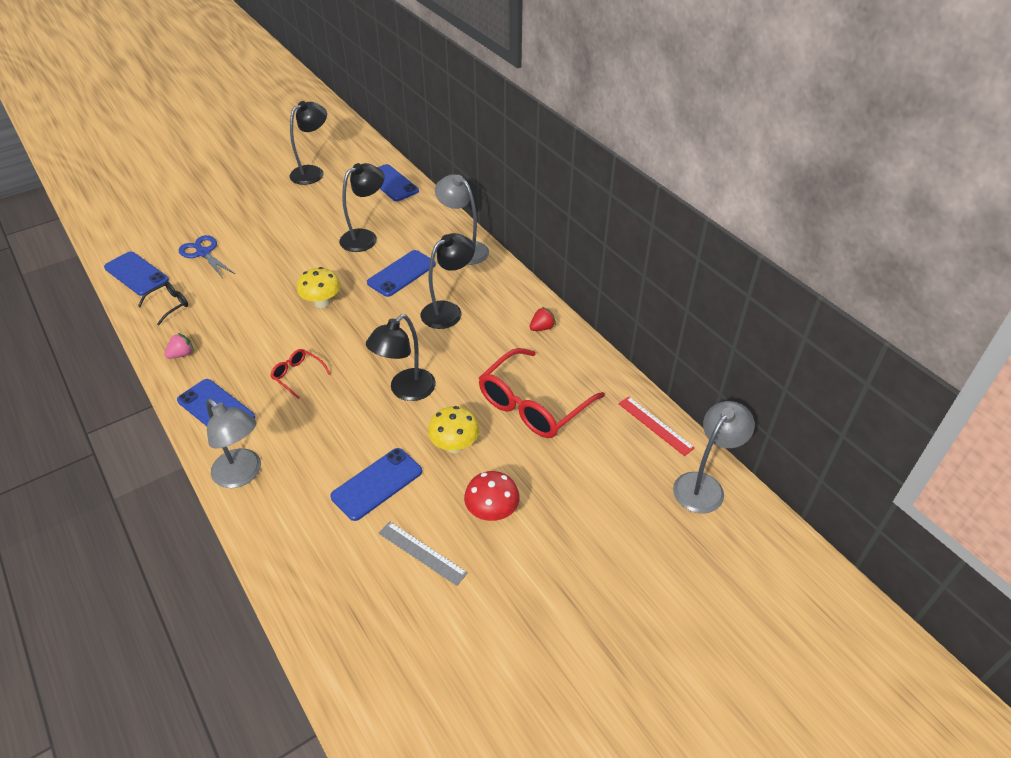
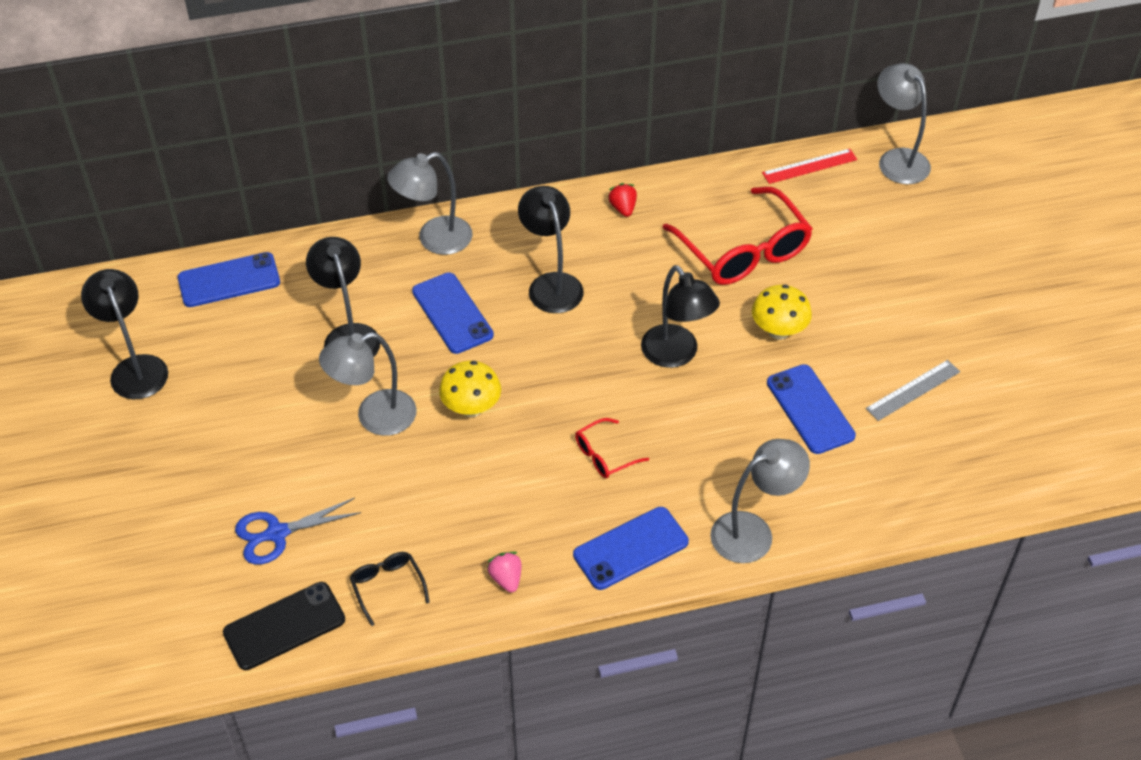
camera: 70 degrees left, 5 degrees up
(136, 274) = (284, 626): blue phone -> black phone
(302, 265) = (374, 417): none -> grey lamp
(492, 512) = (879, 323): red mushroom -> none

